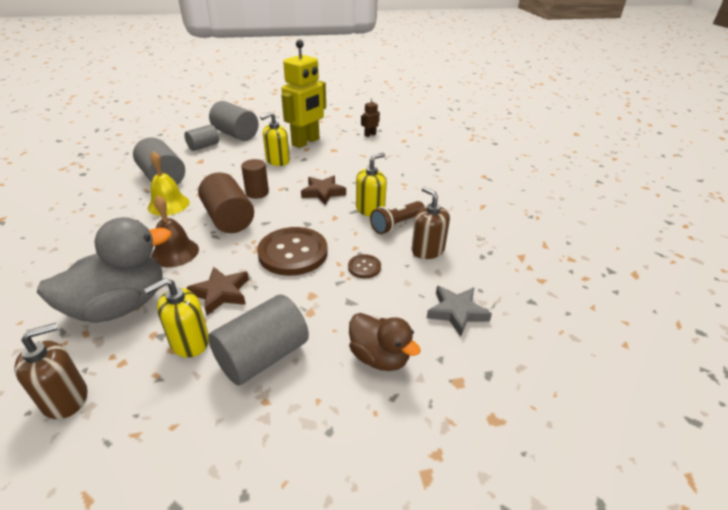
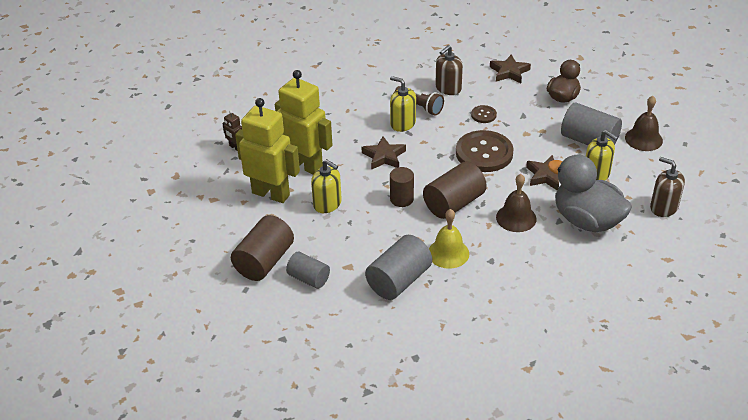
camera: 100 degrees left, 5 degrees up
(227, 435) = (643, 139): none -> brown bell
(236, 134) = (264, 261): grey cylinder -> brown cylinder
(332, 157) = (305, 165): none -> yellow robot
(456, 312) = (509, 72): grey star -> brown star

